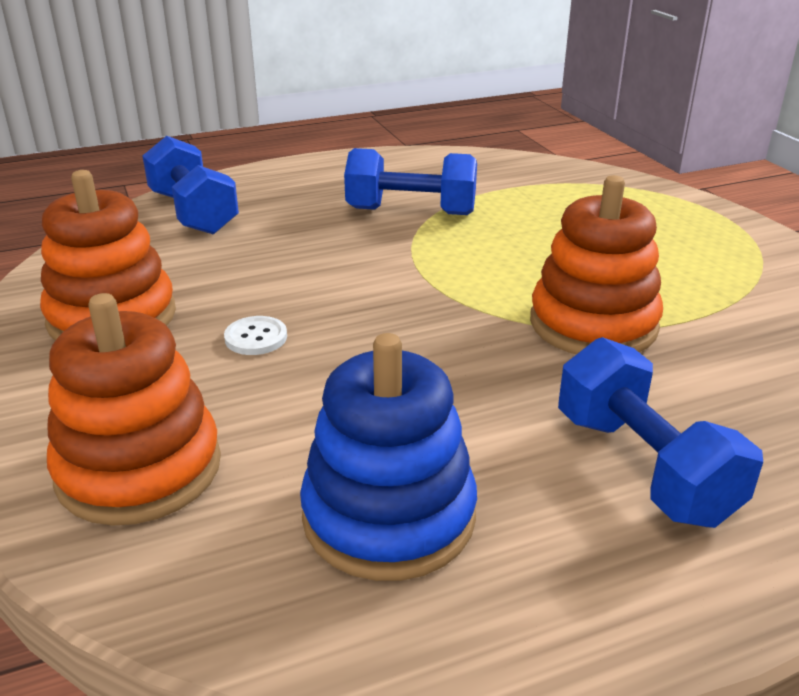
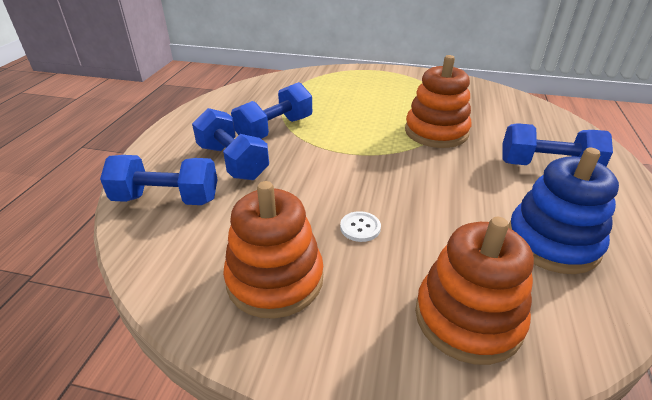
camera: 55 degrees left, 5 degrees up
(303, 216) = (232, 162): none -> blue dumbbell

